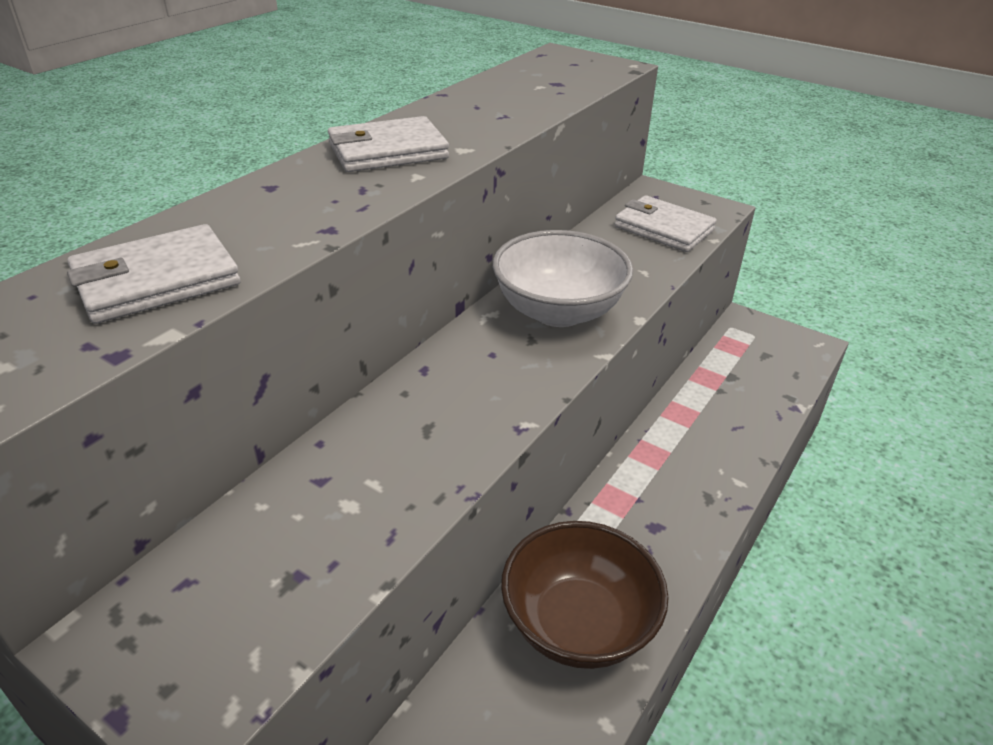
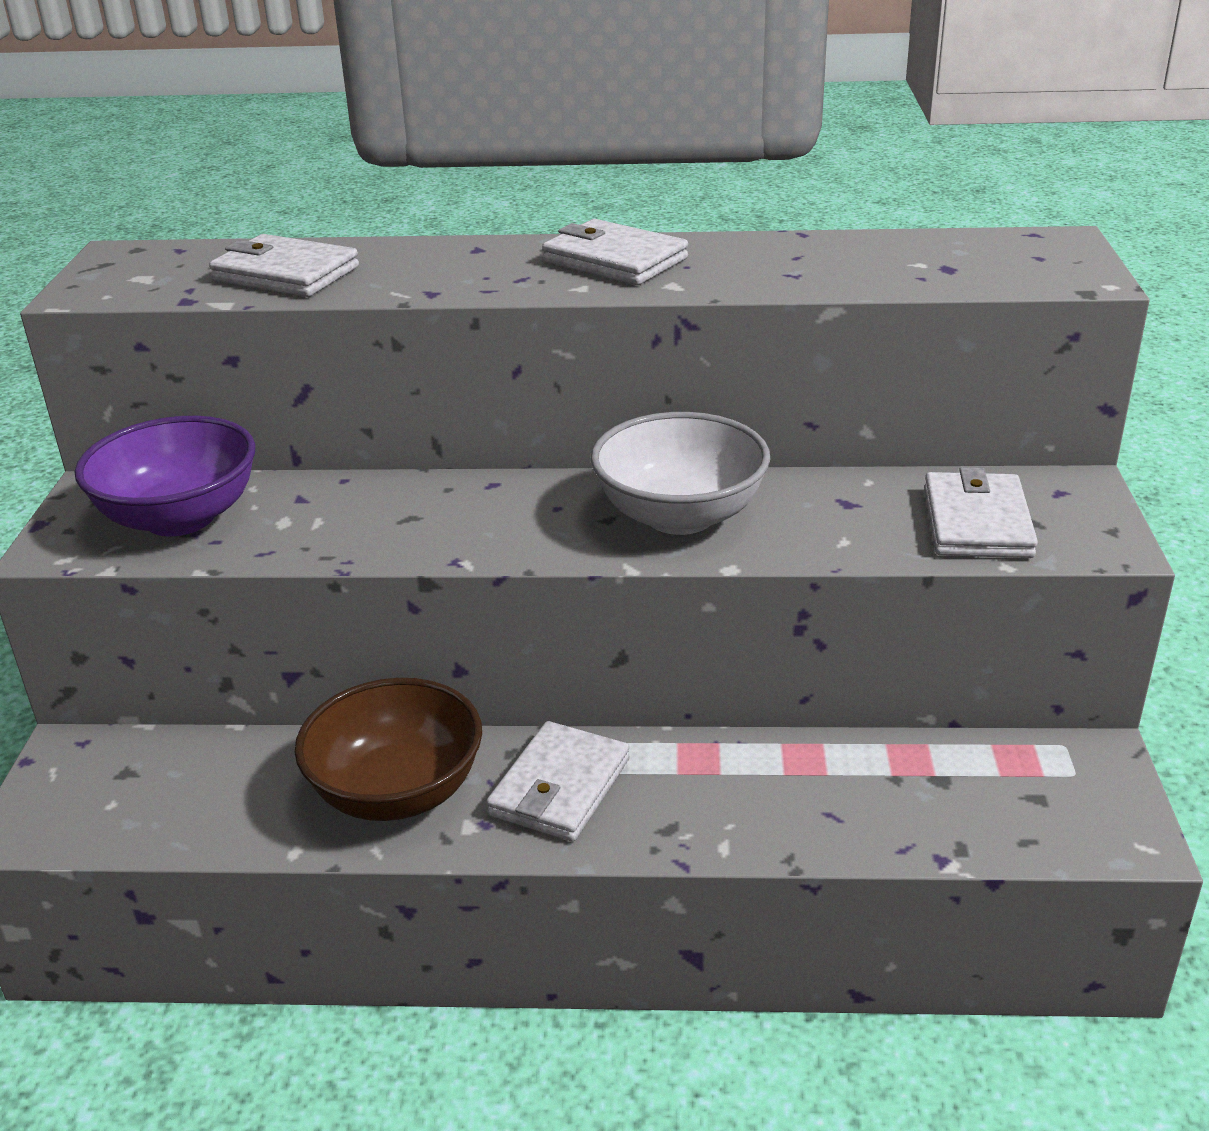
camera: 60 degrees right, 5 degrees down
(257, 578) = (180, 518): none -> purple bowl
(635, 530) = (560, 787): none -> white wallet

